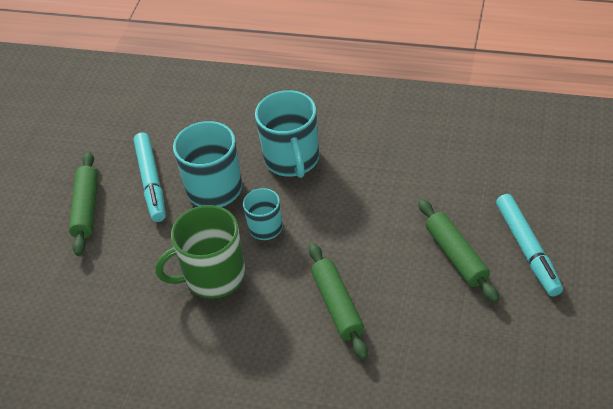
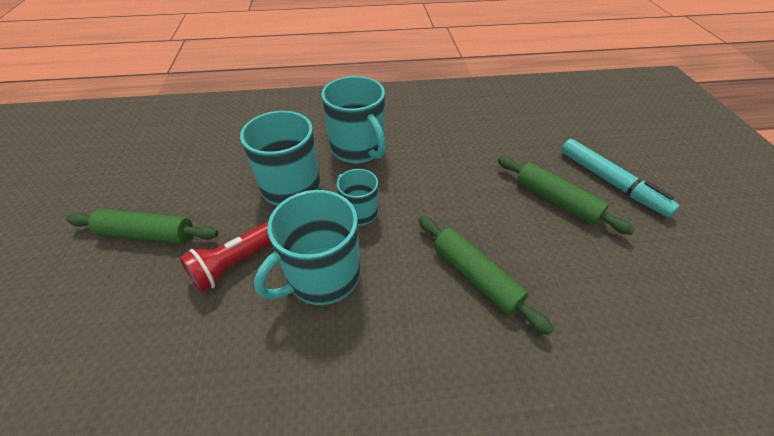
camera: 25 degrees left, 0 degrees up
(86, 209) = (147, 234): green rolling pin -> green rolling pin turned 60 degrees counterclockwise
(149, 250) = (236, 263): none -> red flashlight
(151, 182) = (220, 193): turquoise marker -> none
(213, 276) = (322, 276): green mug -> turquoise mug

